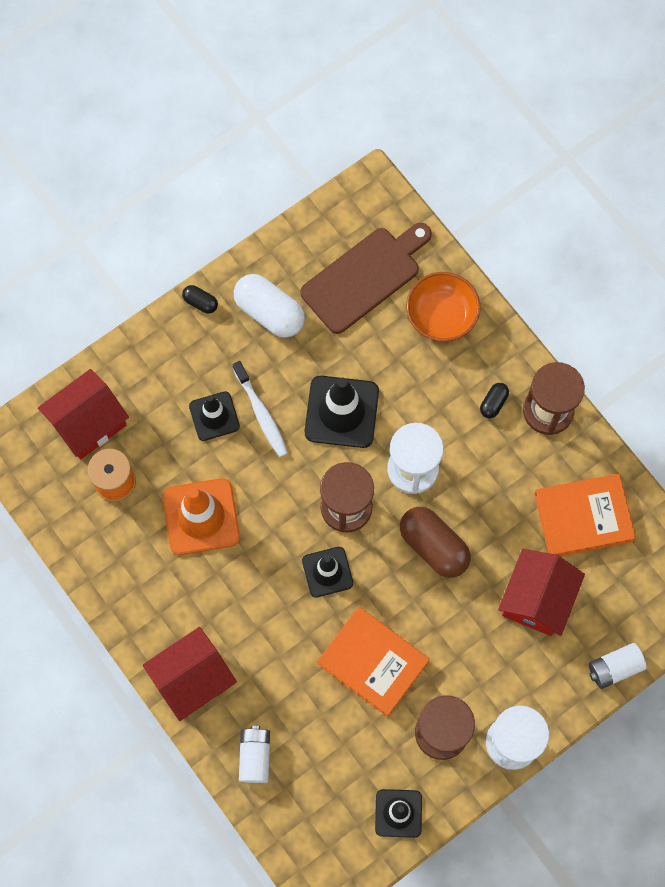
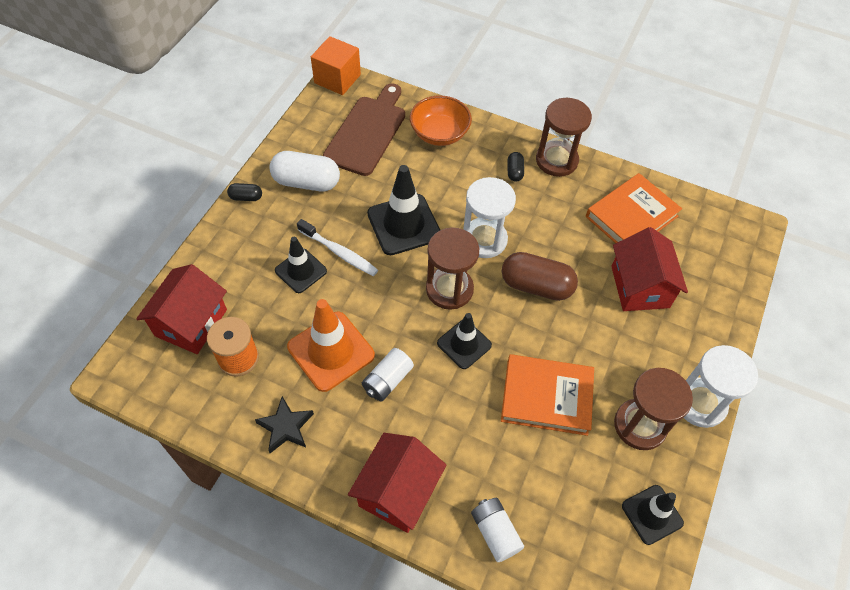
camera: 30 degrees left, 15 degrees down
(126, 571) = (286, 427): none -> black star
(369, 187) = (337, 79): none -> orange cube
(614, 668) = (732, 308): white battery -> white battery (387, 380)

